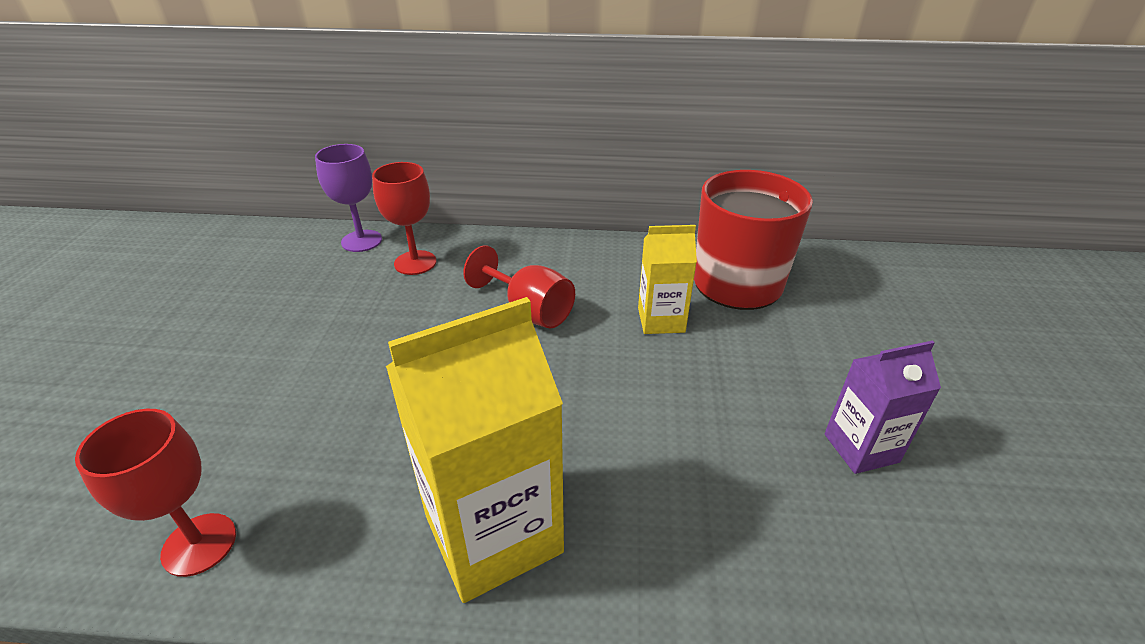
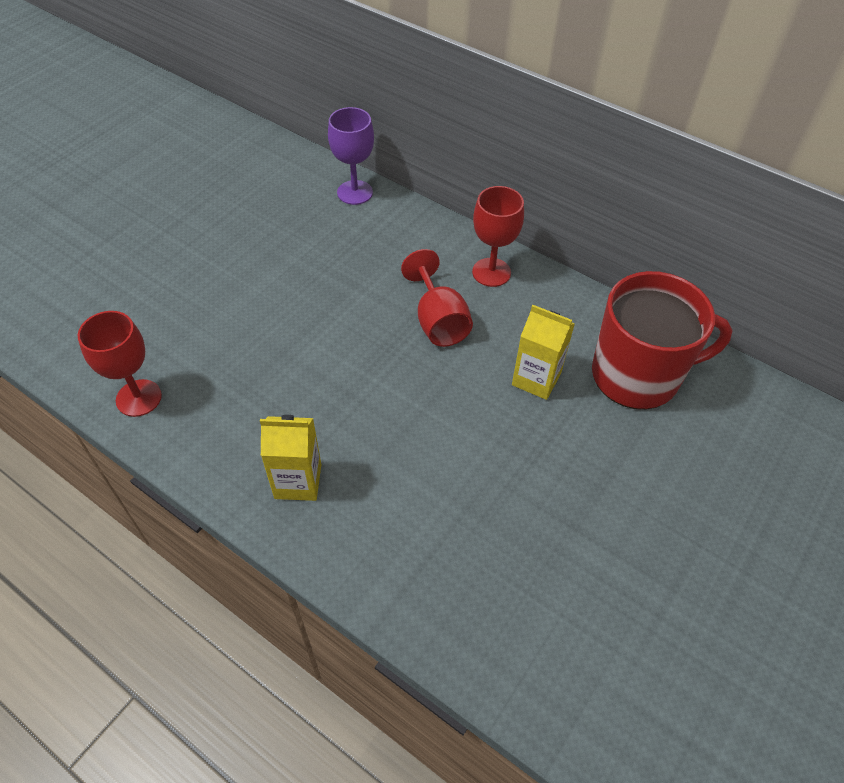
camera: 30 degrees right, 15 degrees up
(415, 263) = (382, 233): red goblet -> red goblet (491, 272)
(493, 534) = (298, 481): yellow carton -> yellow carton, size x0.56
(861, 448) = (596, 562): purple carton -> none

